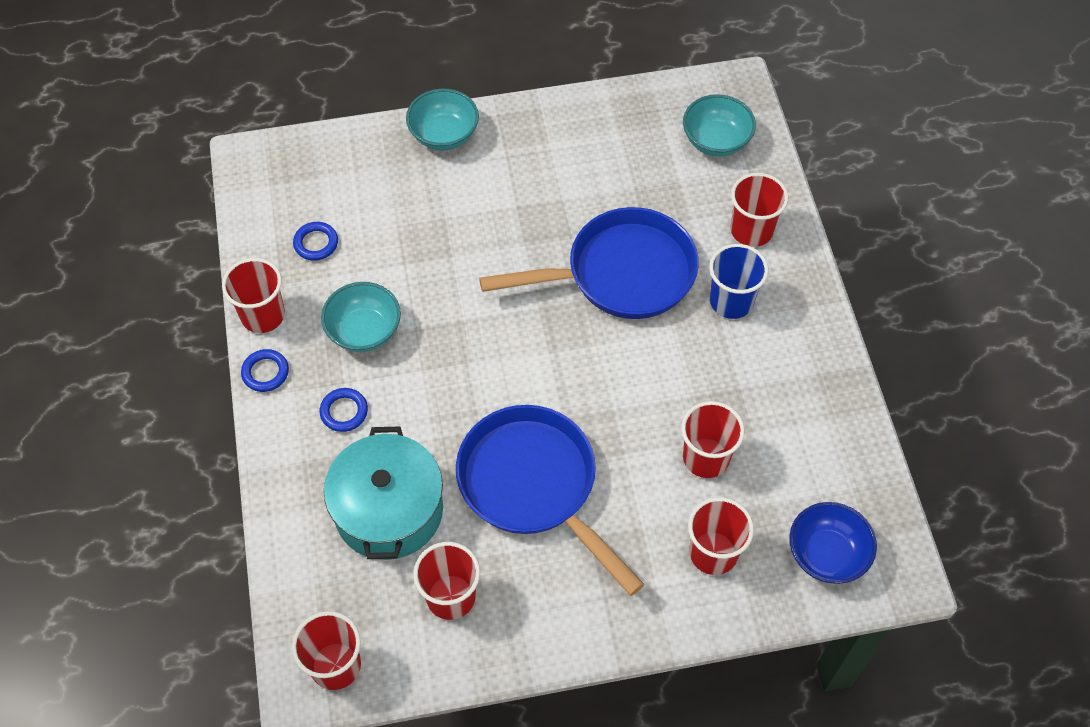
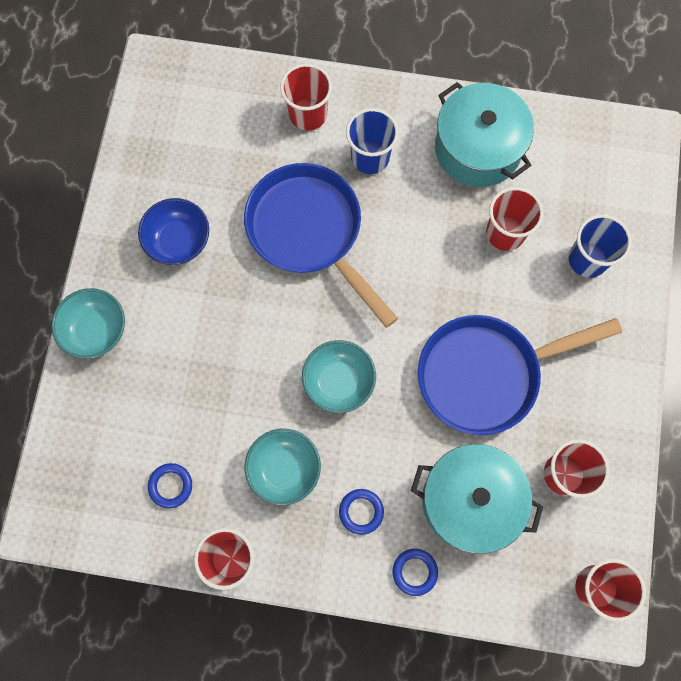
camera: 70 degrees left, 15 degrees up
(265, 372) = (295, 572): blue ring -> blue ring (414, 572)
(621, 274) = (310, 232): blue pan -> blue pan turned 45 degrees counterclockwise
(713, 553) = (587, 259): red cup -> blue cup
(716, 141) = (205, 105): turquoise bowl -> turquoise bowl (339, 382)
(794, 401) = (478, 148): none -> turquoise pot
(826, 554) = (613, 180): blue bowl -> blue bowl (178, 241)

